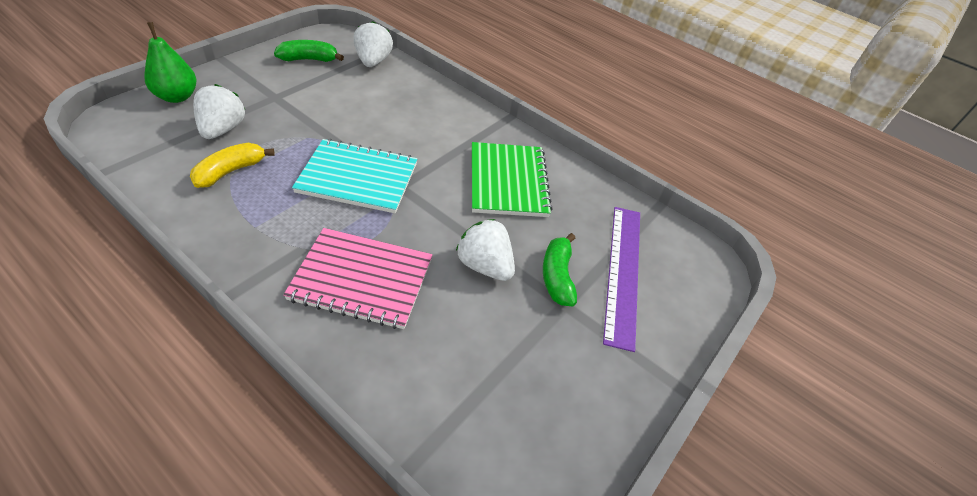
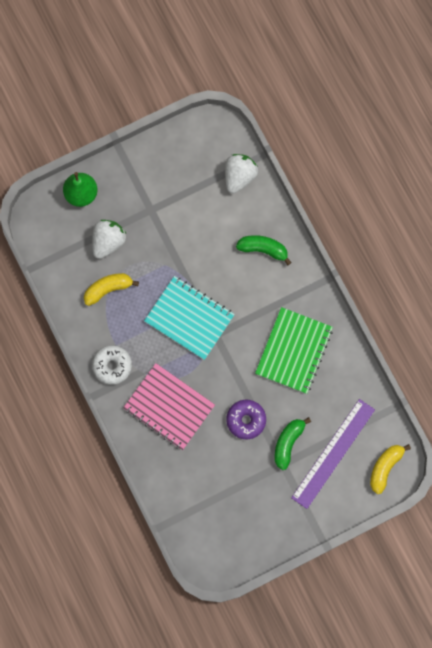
camera: 30 degrees right, 30 degrees up
(254, 251) = (112, 366): none -> white donut
(309, 59) = (186, 162): green banana -> green banana (263, 249)
(485, 265) = (246, 420): white strawberry -> purple donut
(696, 269) = (385, 467): none -> yellow banana

